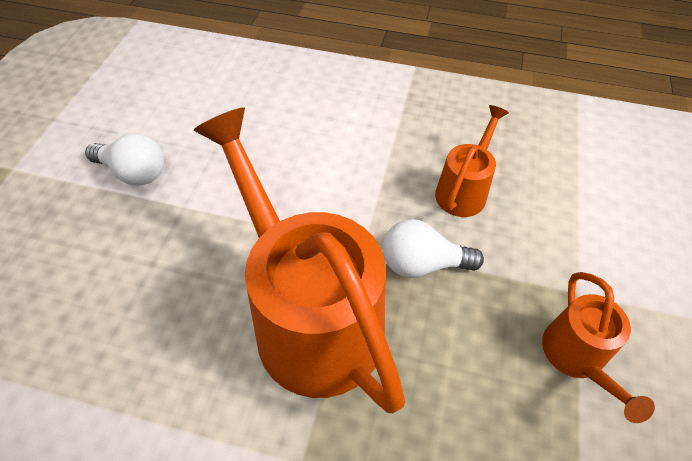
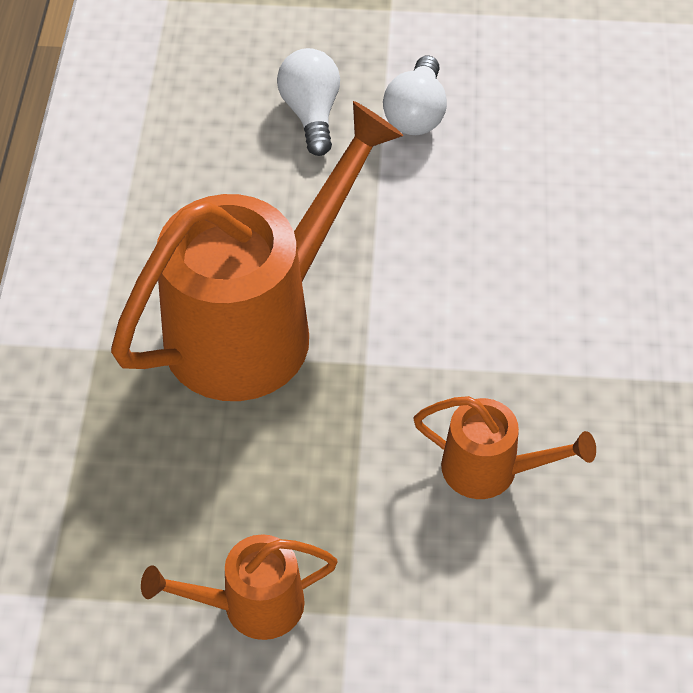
camera: 80 degrees right, 0 degrees up
(422, 264) = (352, 429): white light bulb -> white light bulb (311, 114)

